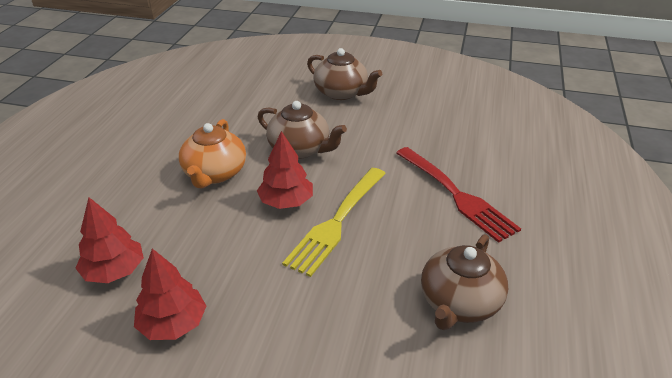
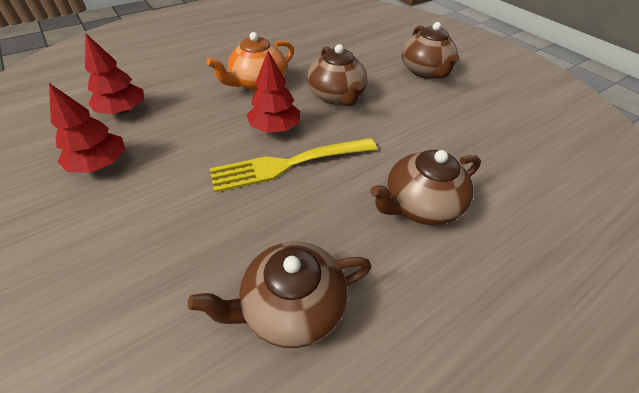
camera: 40 degrees right, 10 degrees up
(455, 194) = (420, 205): red fork -> brown teapot

